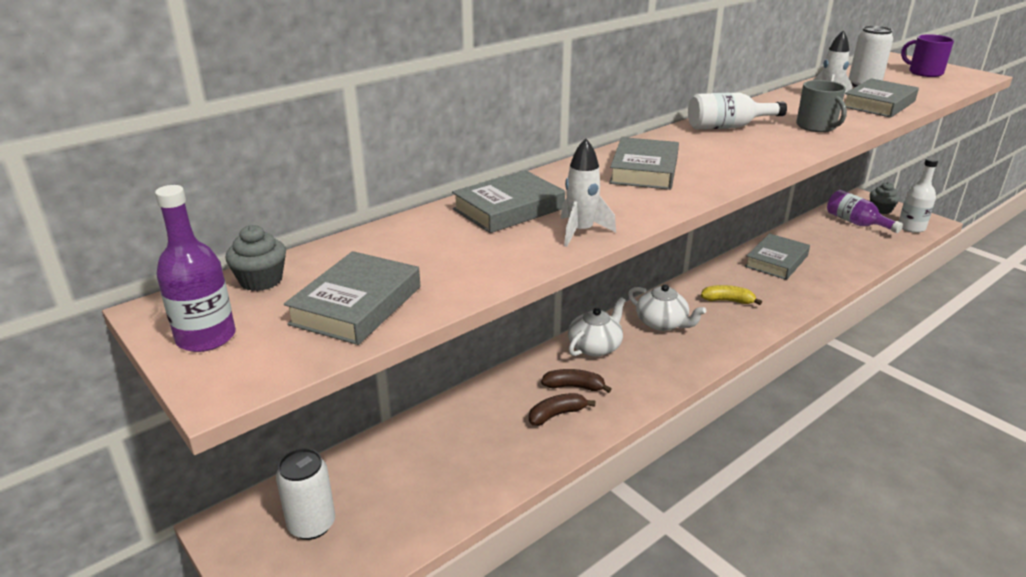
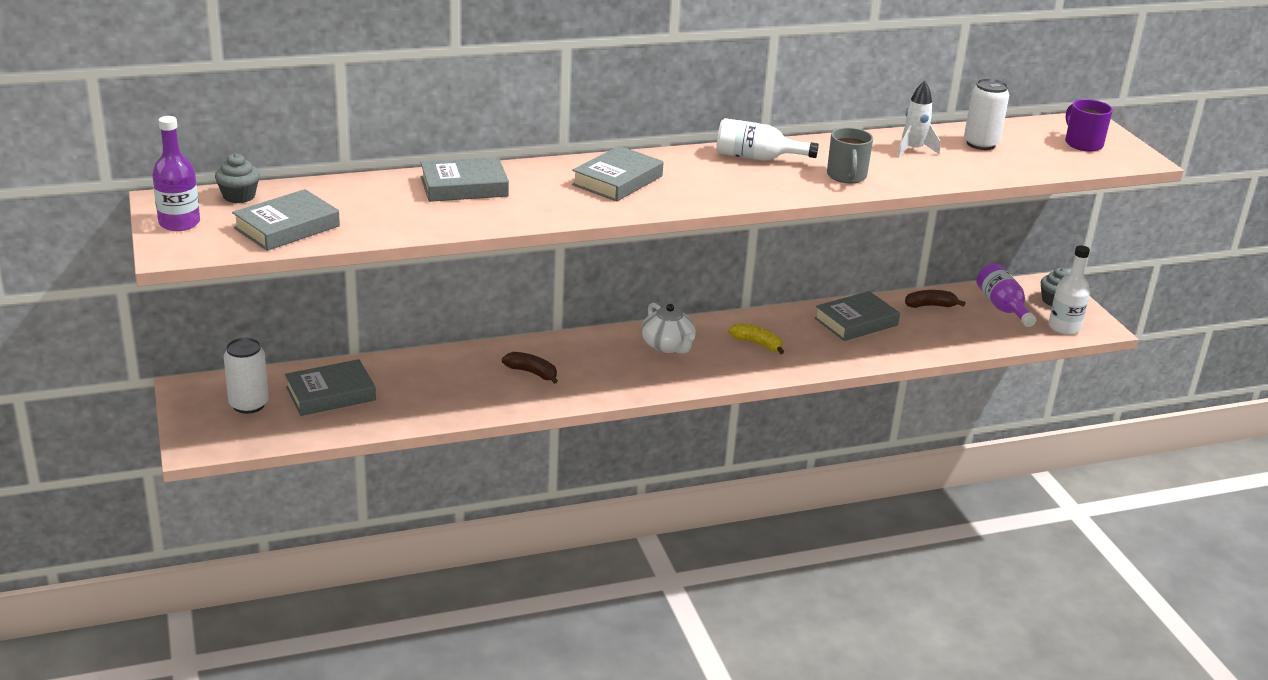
camera: 20 degrees right, 0 degrees up
(557, 414) = (497, 388): brown banana -> brown banana (930, 306)
(581, 232) = (498, 216): white rocket -> none
(595, 346) = (583, 348): white teapot -> none
(878, 104) = (956, 167): grey book -> grey book (330, 394)

